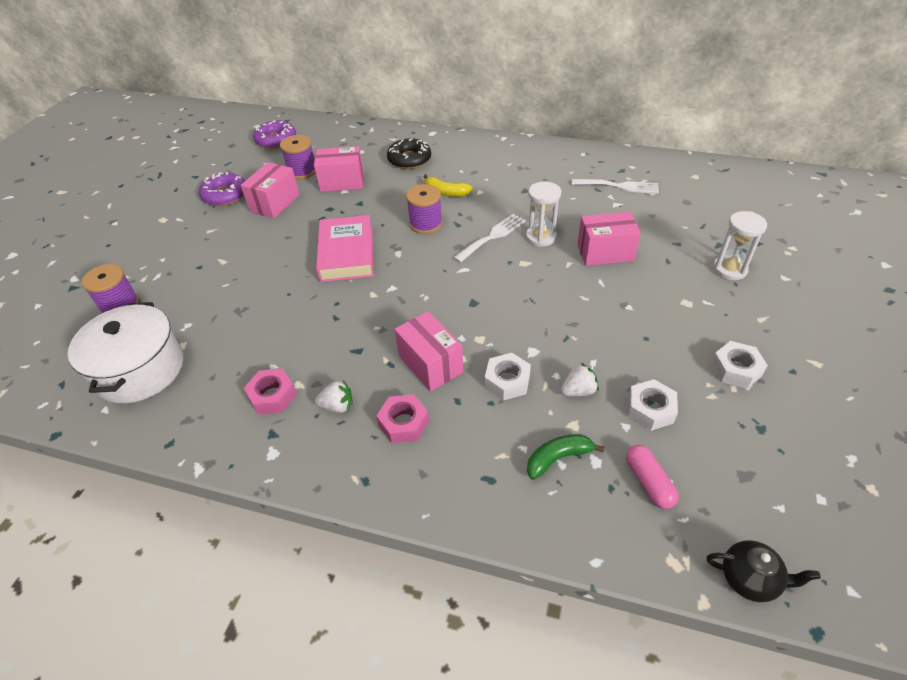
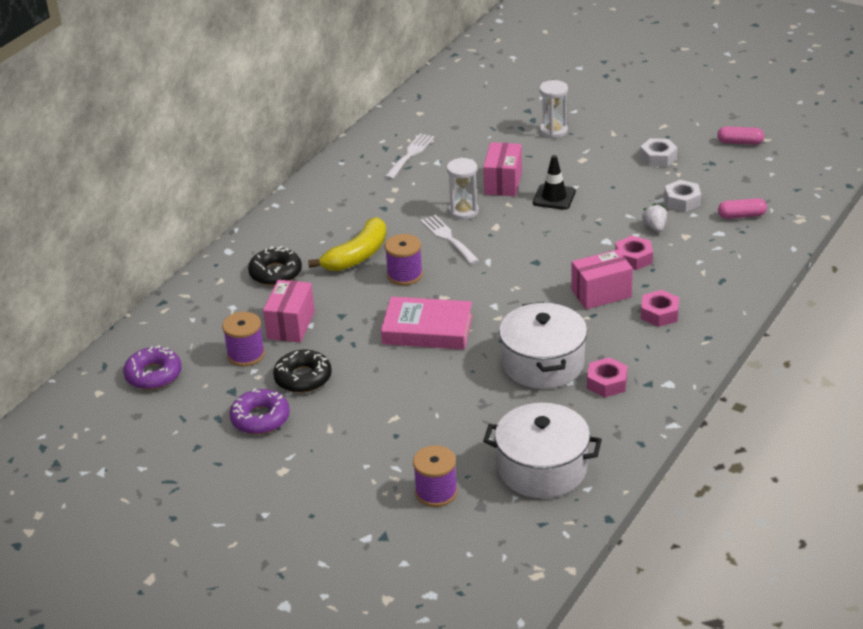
camera: 75 degrees left, 10 degrees down
(275, 203) = (303, 378): pink box -> black donut
(302, 340) = (543, 363): none -> white pot
(337, 406) = (630, 347): white strawberry -> none
(446, 192) = (357, 256): yellow banana -> yellow banana, size x1.63
(507, 381) = (633, 258): white nut -> pink nut
(558, 458) = (712, 248): green banana -> none
(598, 294) = (554, 197): none -> black traffic cone
(750, 579) = (815, 197): black teapot -> none
(837, 455) = (740, 142): none -> pink capsule

